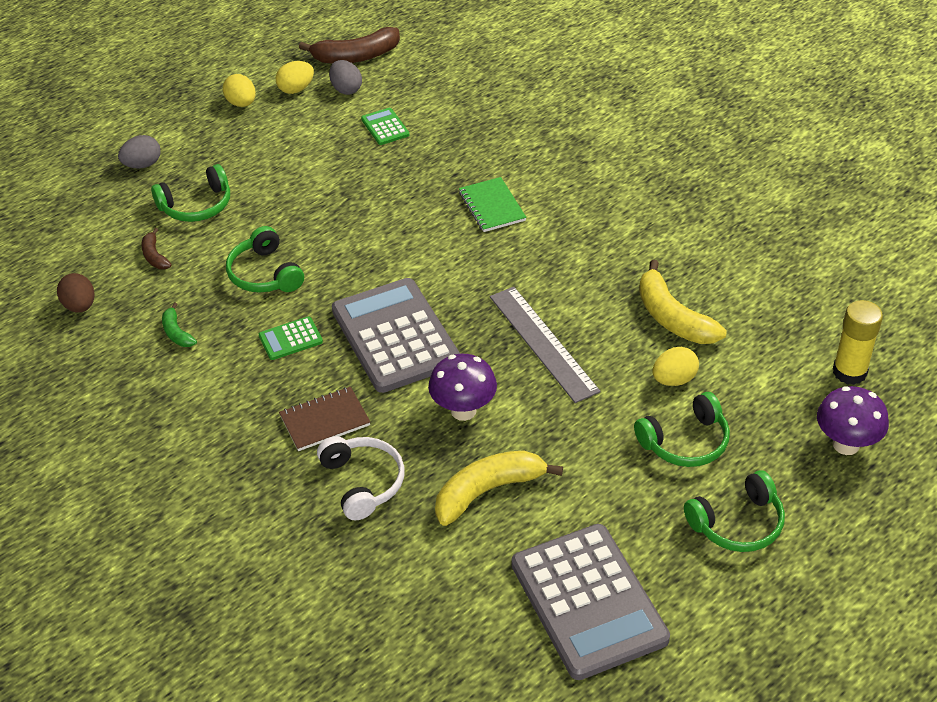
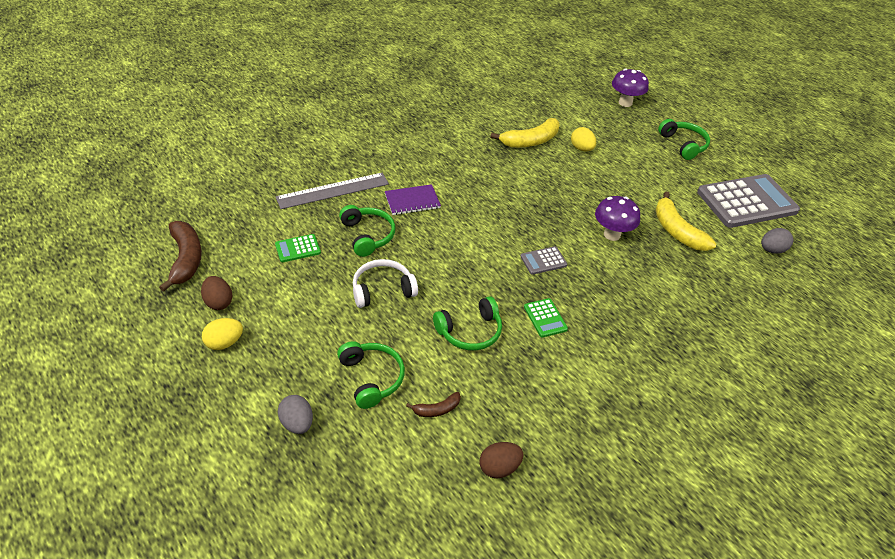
camera: 90 degrees left, 0 degrees up
(177, 333) = (536, 391): green banana -> none
(296, 89) = (218, 302): yellow egg -> brown egg
(325, 421) = (626, 302): brown notebook -> none
(346, 89) = (233, 269): grey egg -> grey egg (772, 250)
(363, 482) = (678, 286): white headphones -> white headphones (382, 290)
(395, 336) = (543, 261): grey calculator -> grey calculator, size x0.43
(492, 206) = (412, 201): green notebook -> purple notebook
(542, 343) = (551, 194): grey ruler -> grey ruler (333, 191)
(685, 442) = (629, 152): green headphones -> green headphones (368, 235)
(849, 372) = (574, 92): yellow glue stick -> none

